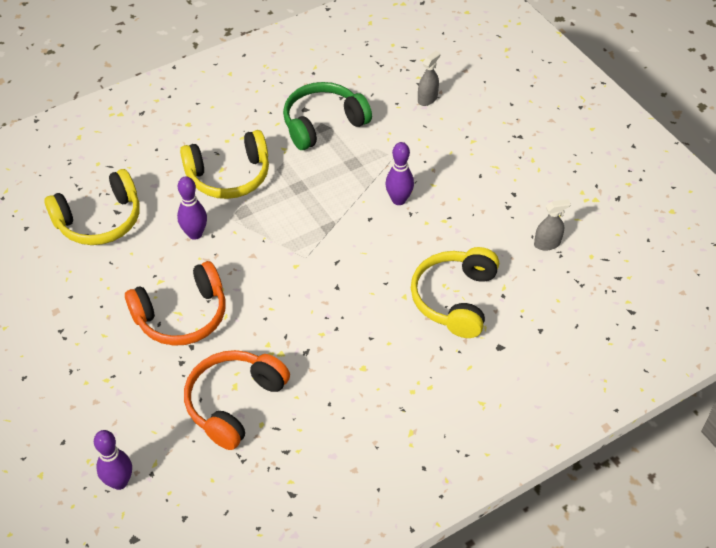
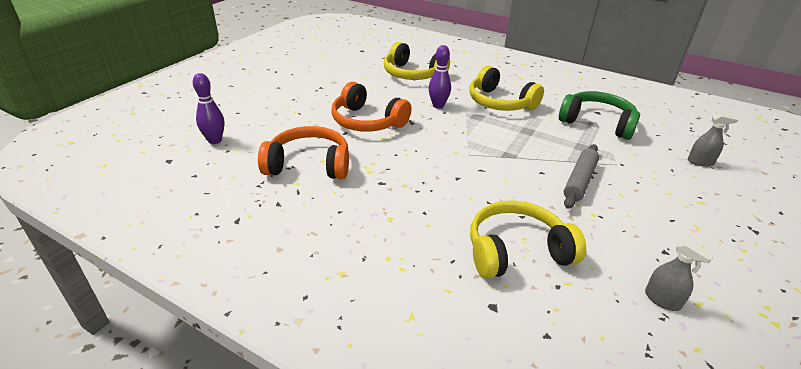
camera: 60 degrees right, 15 degrees down
(399, 200) = (579, 181): purple bowling pin -> grey rolling pin

